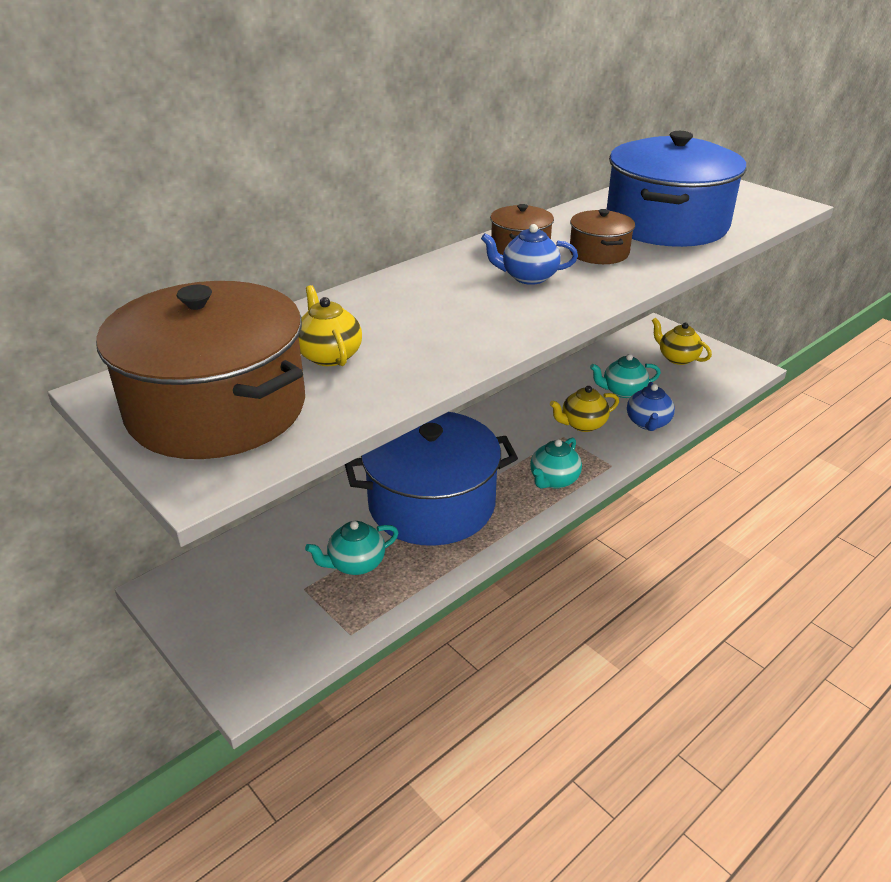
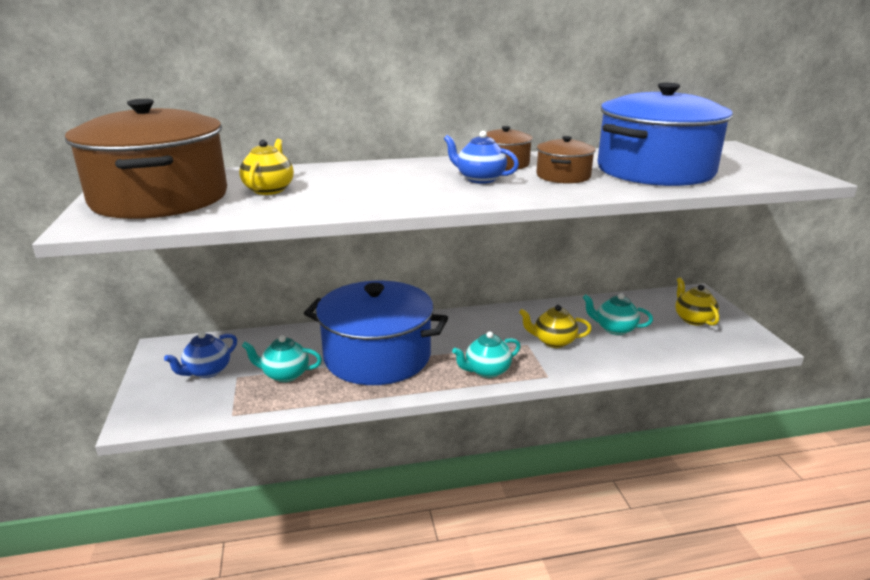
camera: 30 degrees right, 10 degrees down
(648, 423) = (614, 357): blue teapot -> blue teapot (207, 371)

